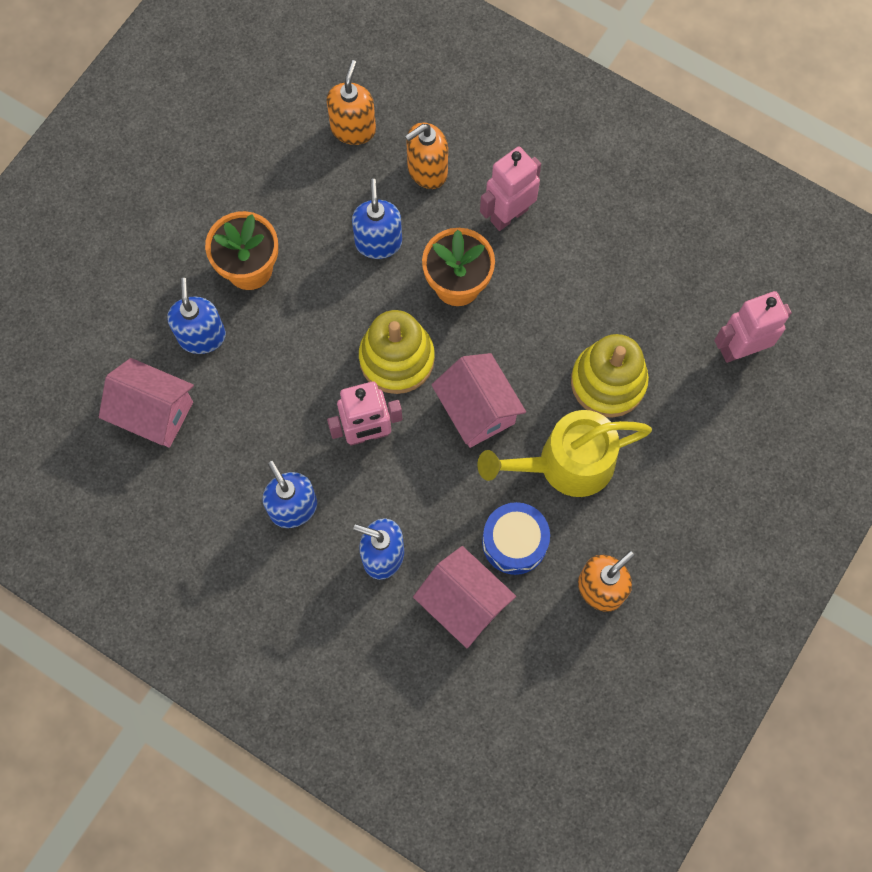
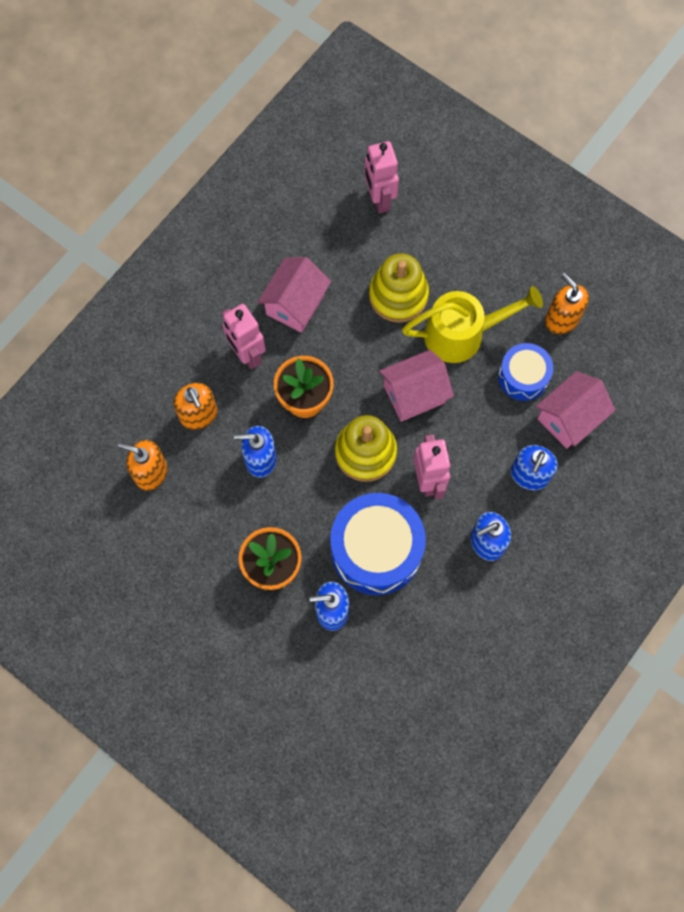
camera: 85 degrees left, 0 degrees up
(154, 413) = (397, 653): pink house -> pink house (295, 304)
(277, 380) = (376, 549): none -> blue drum
(565, 464) = (463, 334): yellow watering can -> yellow watering can turned 90 degrees counterclockwise

